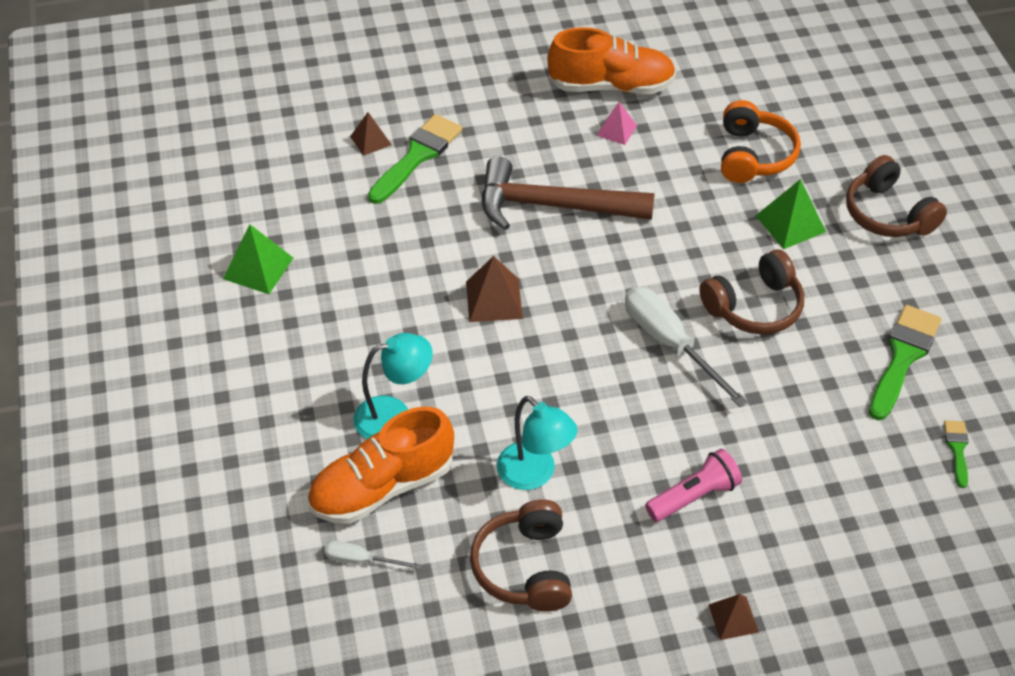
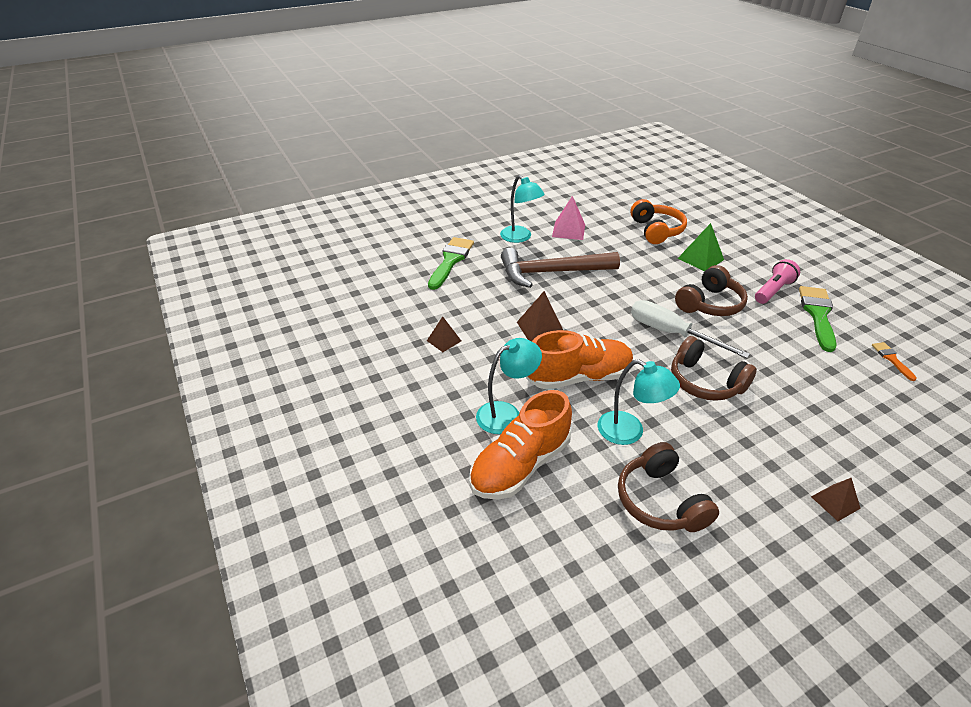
camera: 15 degrees left, 10 degrees down
(258, 268) = (366, 339): green pyramid -> none
(361, 560) = (529, 526): white screwdriver -> none
(370, 140) = (416, 257): brown pyramid -> brown pyramid (444, 340)
(536, 131) = (520, 237): none -> turquoise lamp
(611, 86) = (553, 211): orange shoe -> orange shoe (578, 377)
(616, 130) = (568, 230): pink pyramid -> pink pyramid, size x1.55
(694, 496) = (749, 423): pink flashlight -> pink flashlight (773, 291)
(888, 214) = (752, 245): brown headphones -> brown headphones (705, 382)
(957, 449) = (891, 359): green brush -> orange brush

